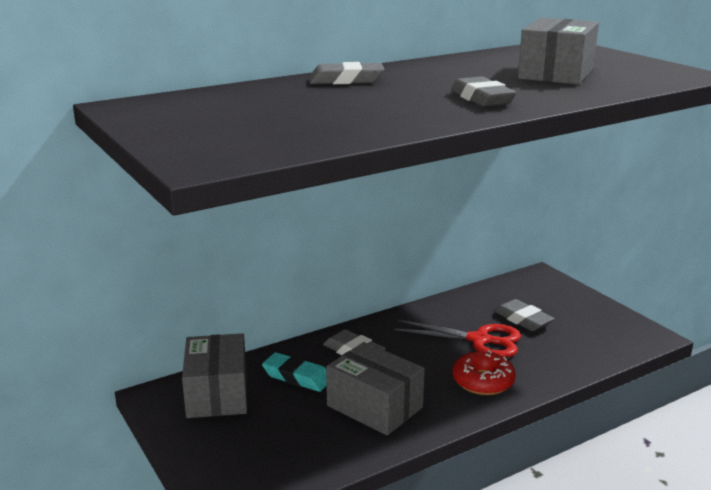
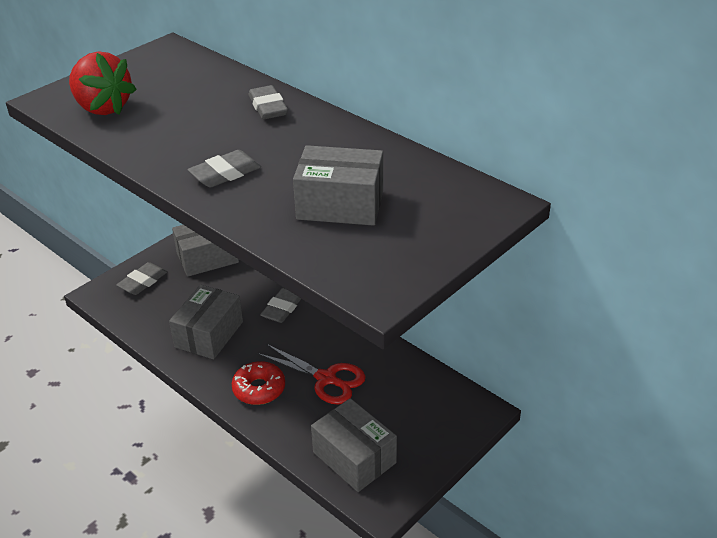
camera: 75 degrees right, 15 degrees up
(269, 136) = (103, 108): none -> red strawberry
(297, 377) = (238, 288): turquoise eraser -> none
(479, 340) = (326, 379): red scissors -> red scissors turned 60 degrees counterclockwise
(523, 320) = (376, 404): grey eraser -> grey eraser (143, 282)
(591, 340) = (354, 457): none -> grey box

